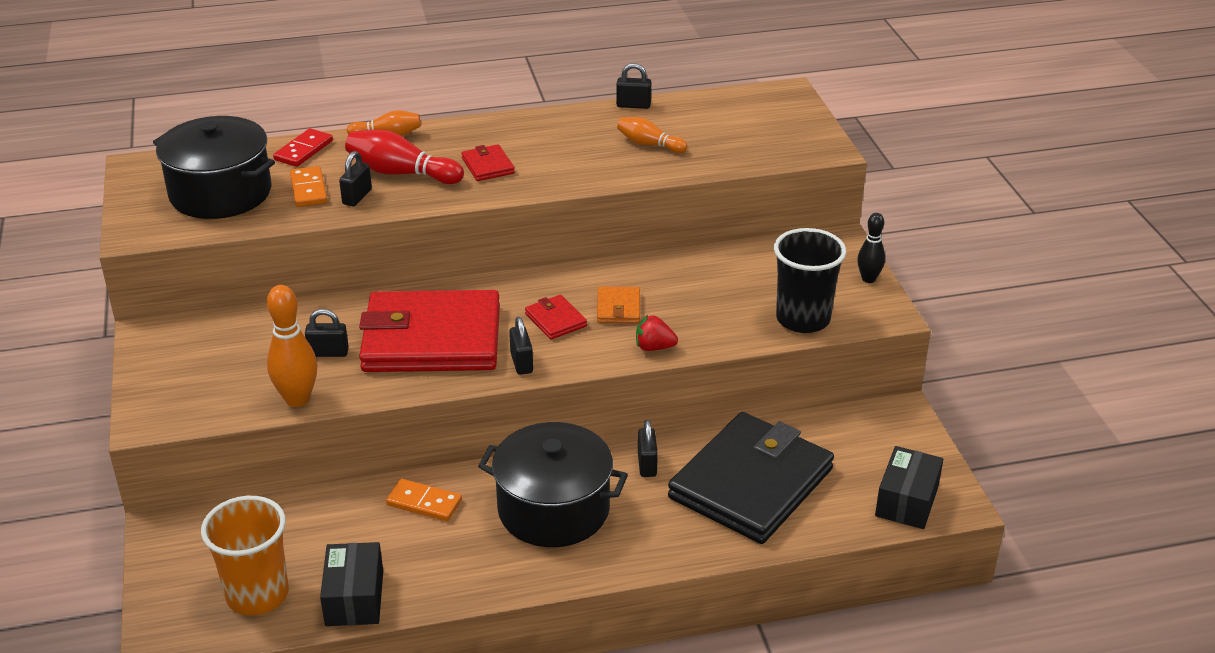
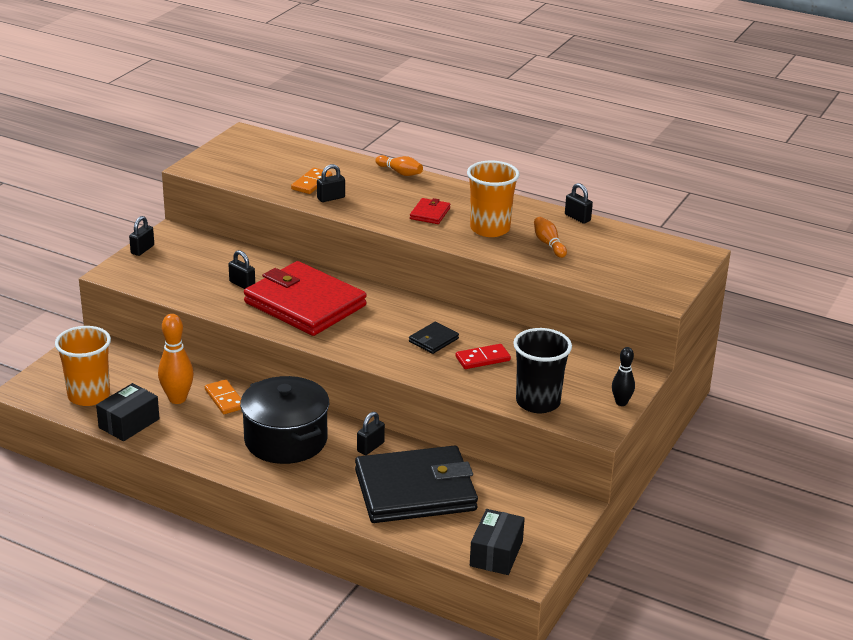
camera: 40 degrees right, 5 degrees down
(220, 193) = (264, 165): black pot -> none
(297, 399) = (194, 299): orange bowling pin -> orange bowling pin (177, 399)
(303, 150) = (341, 161): red domino -> red domino (482, 359)
(401, 173) = (375, 196): red bowling pin -> none
(521, 363) = (334, 340): black padlock -> black padlock (142, 249)
(555, 320) = (387, 328): red wallet -> none
(571, 155) = (490, 229): none -> orange cup
(618, 308) = (433, 340): orange wallet -> black wallet
(654, 347) = (421, 371): red strawberry -> none
(906, 501) = (496, 553): black box -> black box turned 45 degrees counterclockwise

